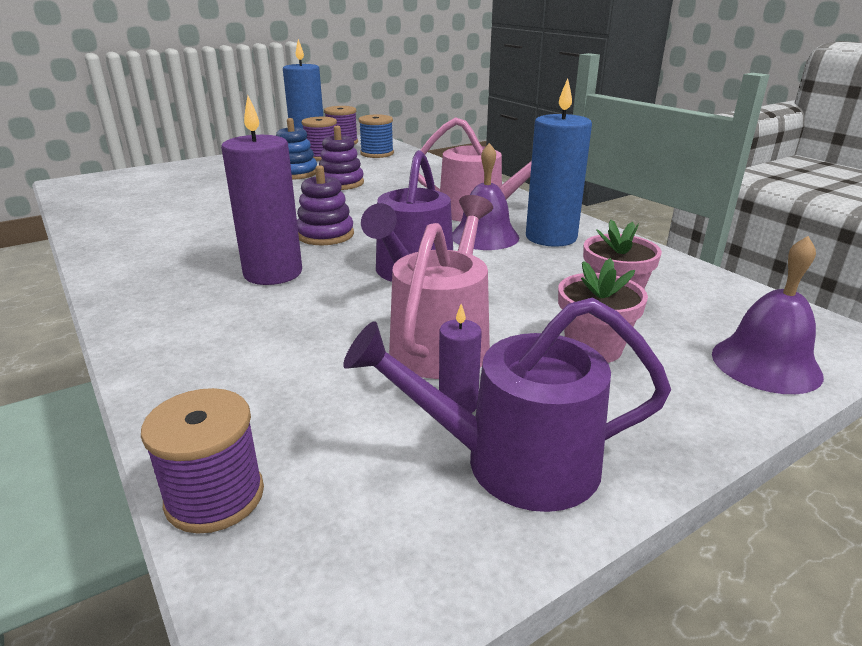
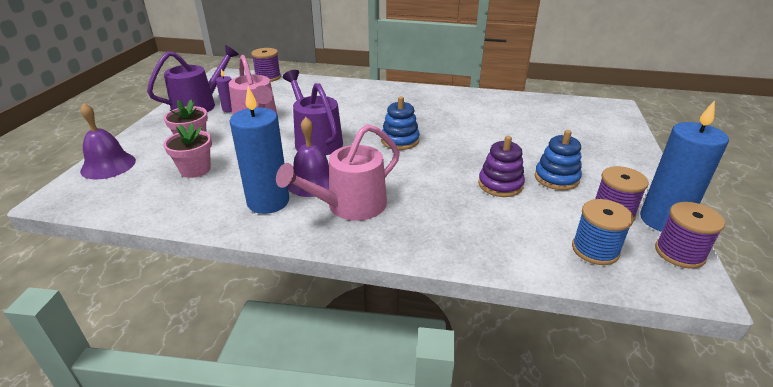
camera: 135 degrees right, 5 degrees up
(273, 273) = (374, 115): purple candle -> none
(325, 235) = (400, 140): purple stacking toy -> blue stacking toy

